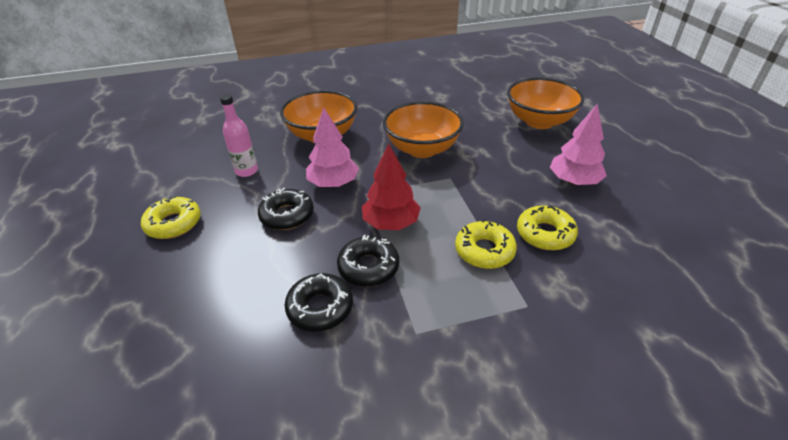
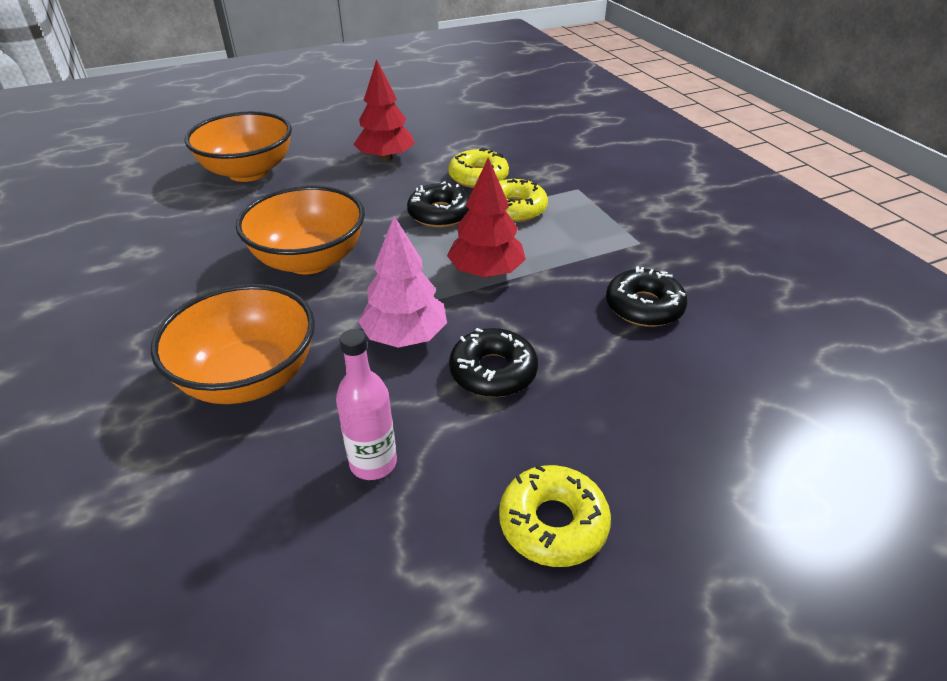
camera: 100 degrees left, 0 degrees up
(368, 267) = (568, 280): black donut -> black donut (440, 214)
(574, 181) = (386, 158): pink tree -> red tree

